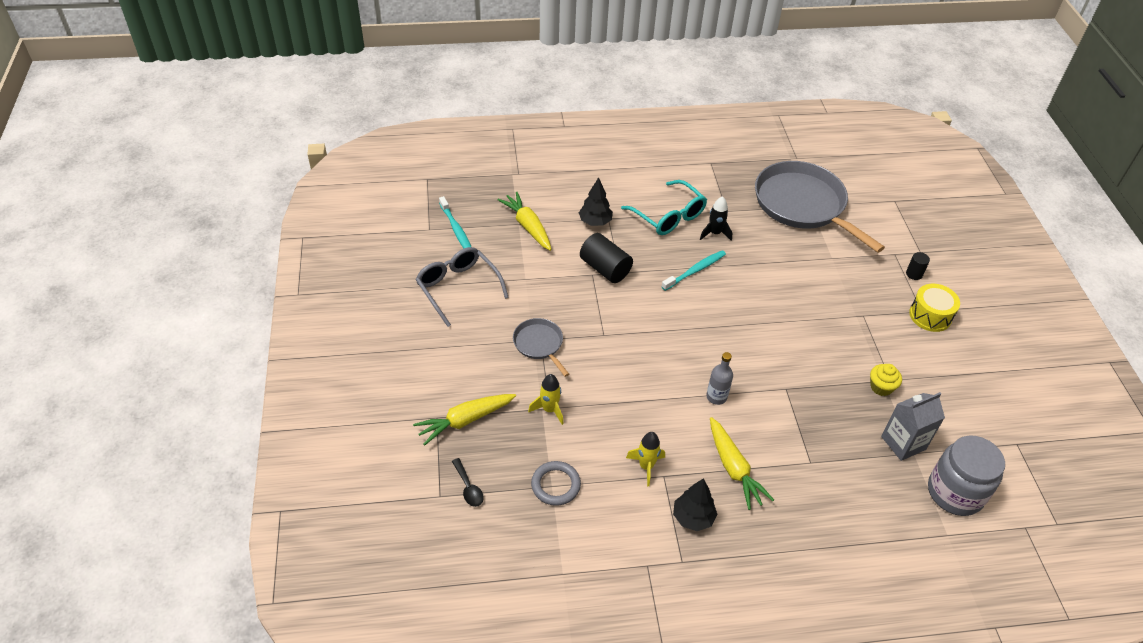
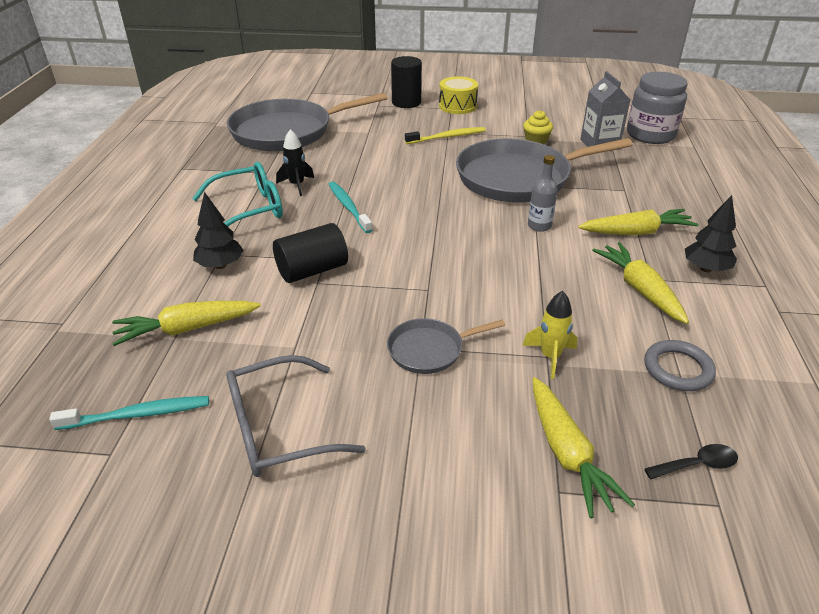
camera: 75 degrees left, 10 degrees down
(646, 466) = (639, 289): yellow rocket -> yellow carrot
(795, 377) = (518, 178): none -> grey pan
(852, 316) = (447, 137): none -> yellow toothbrush
(914, 274) = (406, 102): black cylinder -> black cylinder, size x1.89

